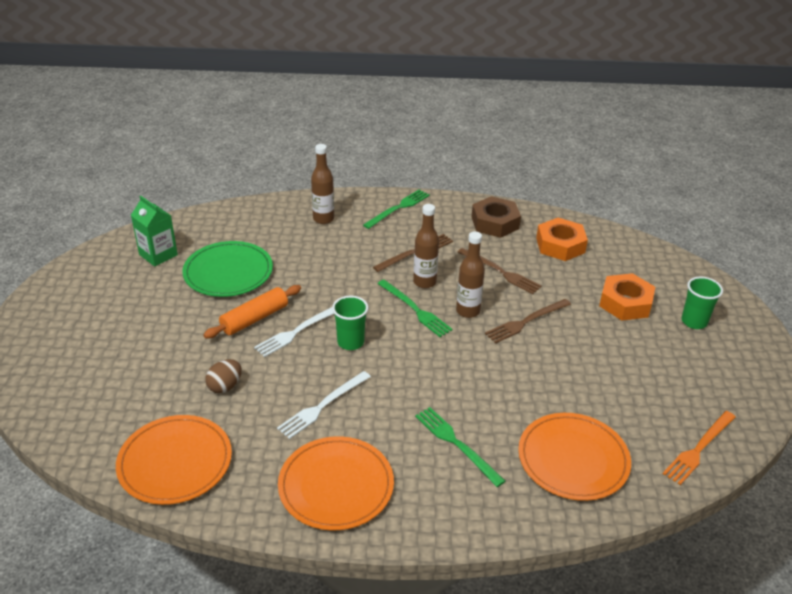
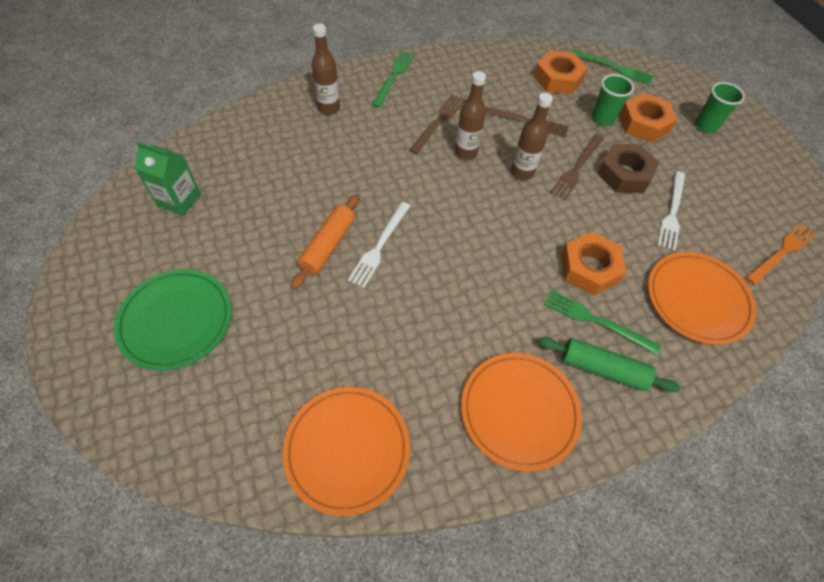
camera: 25 degrees left, 20 degrees up
(225, 386) = (345, 337): brown egg -> none
(228, 272) = (268, 198): green plate -> green plate (176, 320)
(322, 406) = (453, 325): white fork -> white fork (672, 213)
(350, 342) = (437, 242): green cup -> green cup (602, 118)
(415, 310) = (475, 186): green fork -> green fork (613, 67)
(435, 481) = (602, 369): none -> green rolling pin
(480, 402) = (589, 268): none -> orange nut
(495, 223) = (489, 69): brown nut -> brown nut (624, 174)
(698, 449) = (782, 252): orange fork -> orange fork turned 150 degrees counterclockwise

